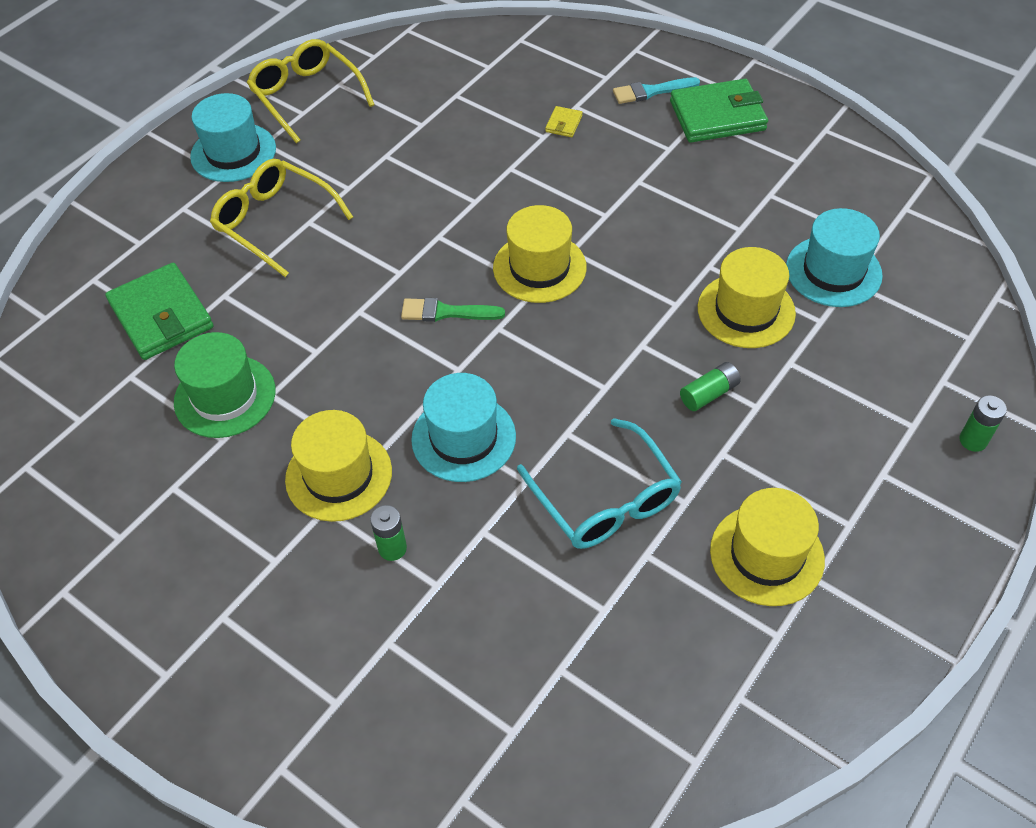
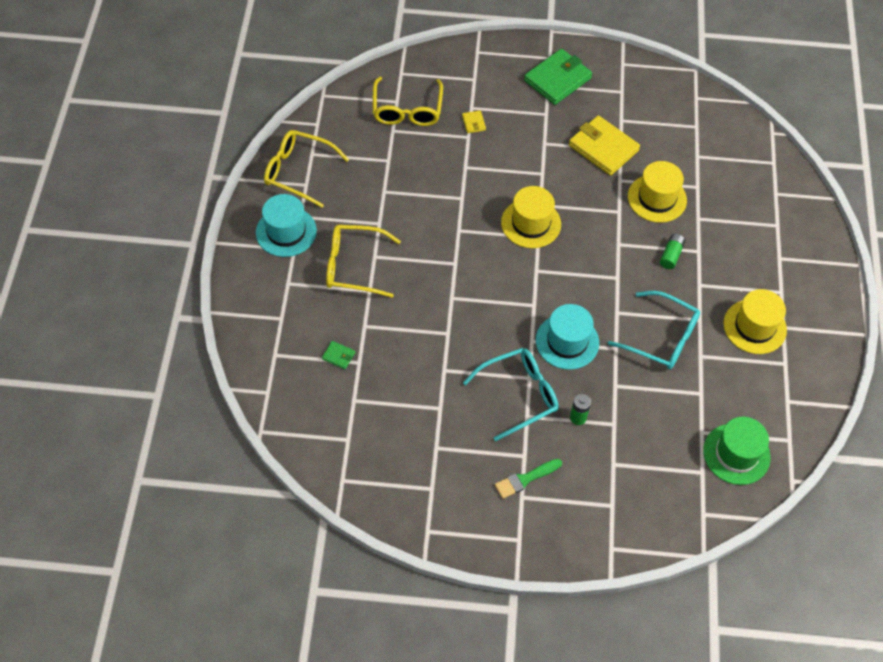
camera: 35 degrees left, 5 degrees up
(161, 315) = (338, 356): green wallet -> green wallet, size x0.43
(225, 396) = (419, 384): green hat -> green hat (736, 454)
(339, 475) = (519, 395): yellow hat -> turquoise glasses
(446, 312) = (501, 275): green brush -> green brush (525, 479)
(492, 80) = (407, 110): none -> yellow glasses
(651, 91) = (508, 78): turquoise brush -> none
(716, 218) = (603, 148): none -> yellow wallet
(833, 271) = (685, 154): turquoise hat -> none
(973, 440) = (808, 219): green battery -> none

